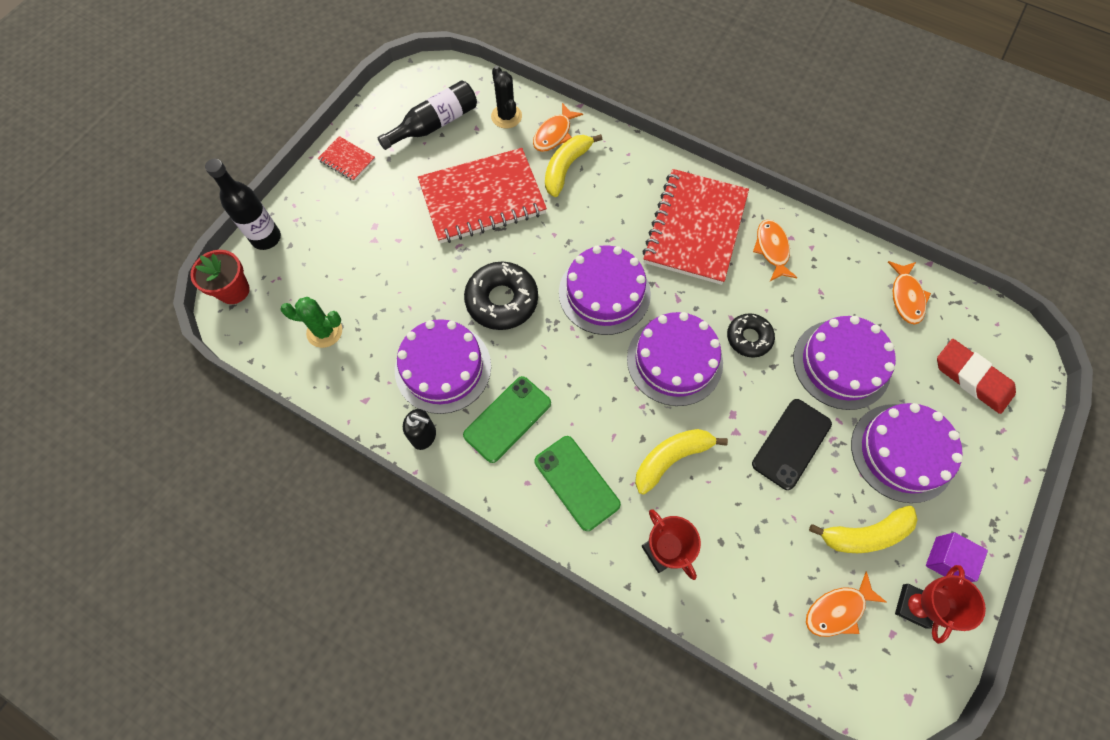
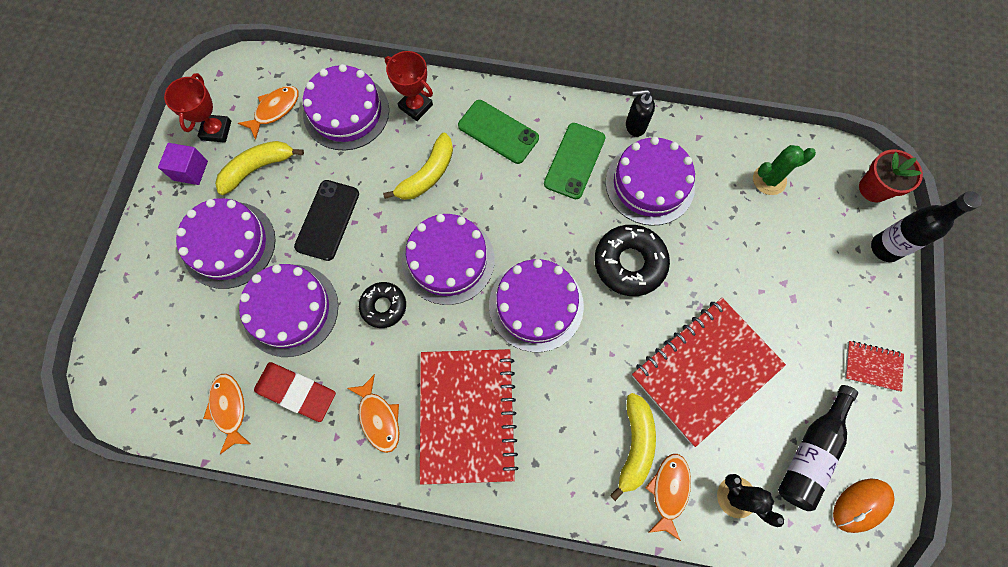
camera: 160 degrees right, 5 degrees up
(420, 86) = (861, 505): none -> orange mouse
(748, 574) = (346, 112): none -> purple cake
(971, 378) = (162, 338): red eraser -> red eraser (296, 392)

